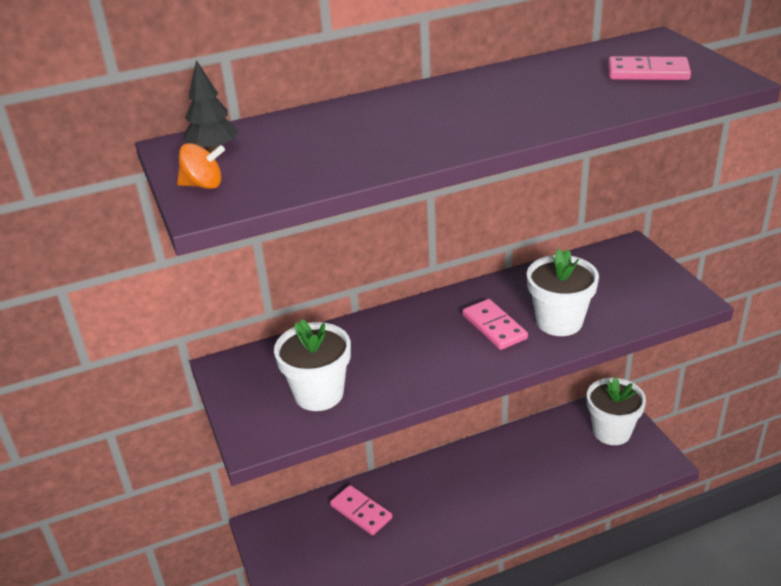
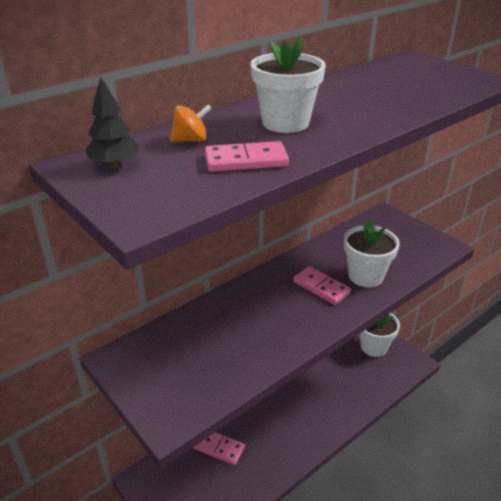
camera: 20 degrees left, 0 degrees up
(203, 185) = (125, 197): orange spinning top -> orange spinning top (191, 140)
(319, 394) = (208, 368): white flower pot -> white flower pot (285, 123)
(648, 73) = (428, 79): pink domino -> pink domino (246, 160)

